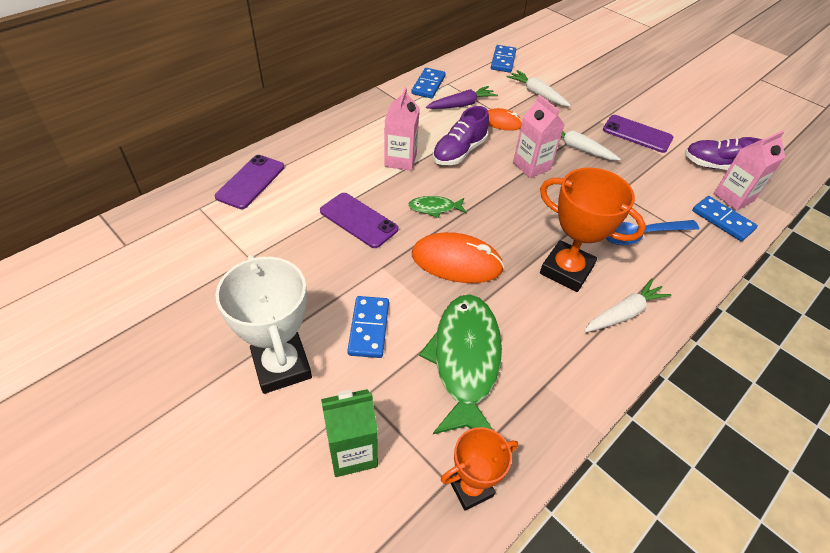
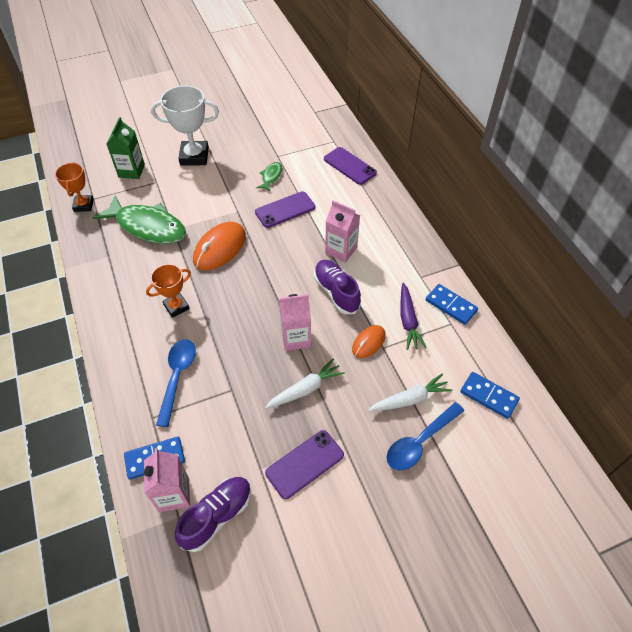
camera: 115 degrees right, 5 degrees up
(368, 328) = (195, 193): blue domino -> none
(434, 208) = (276, 253): green fish -> green fish (271, 176)
(566, 270) = (176, 307): orange trophy -> orange trophy, size x0.61
(567, 85) = (420, 442): none -> blue spoon
(623, 313) = (122, 321): white carrot -> none

